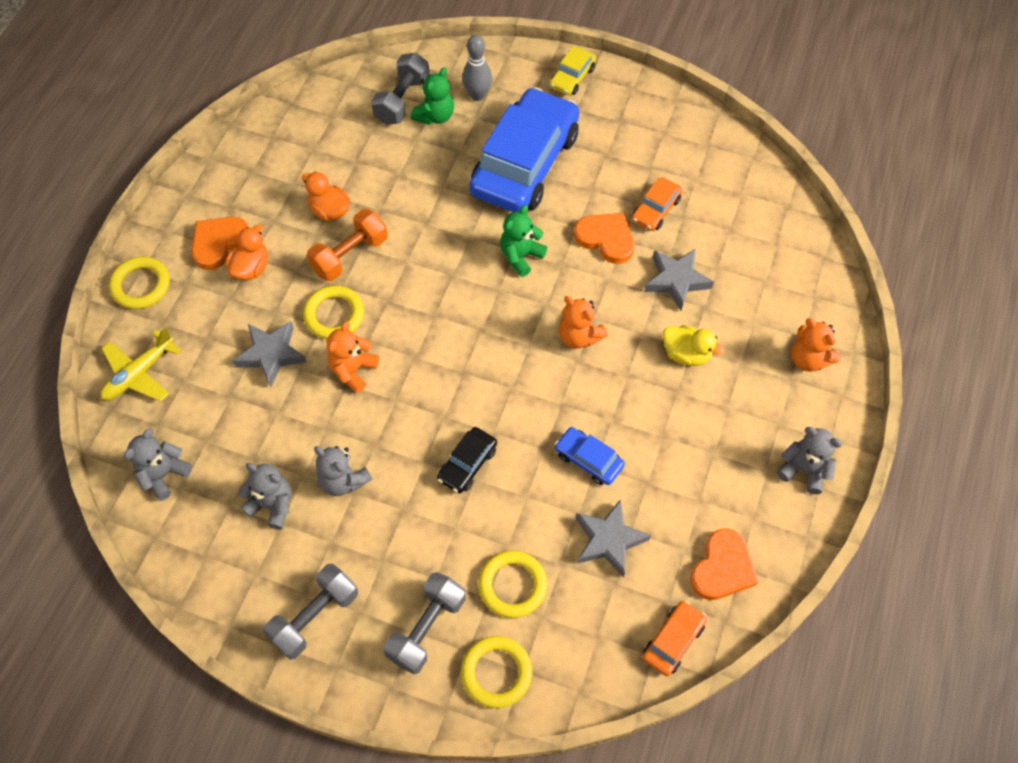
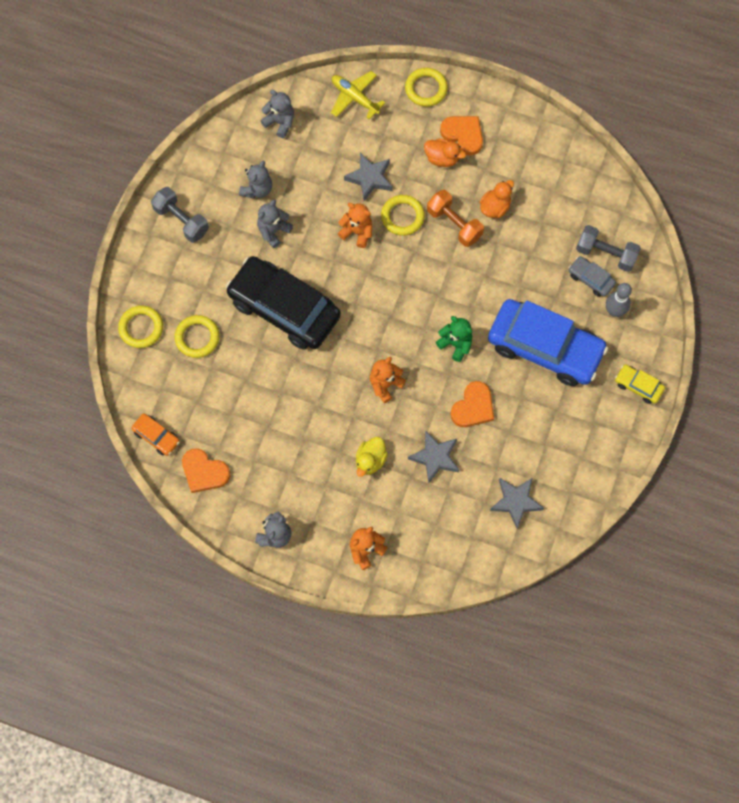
camera: 90 degrees right, 10 degrees up
(426, 628) = (171, 286): grey dumbbell -> none
(435, 116) = (590, 279): green teddy bear -> grey car
(467, 464) = (284, 308): black car -> black car, size x2.37
(588, 460) = (286, 388): blue car -> none
(608, 540) = (226, 399): grey star -> grey star (516, 502)
(656, 209) = (502, 446): orange car -> none

